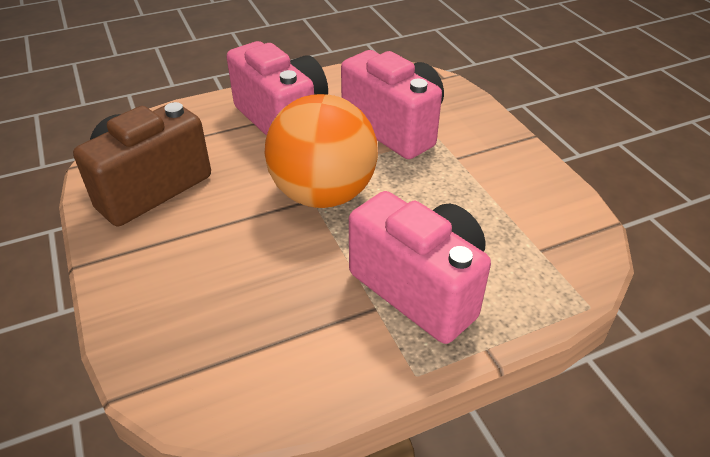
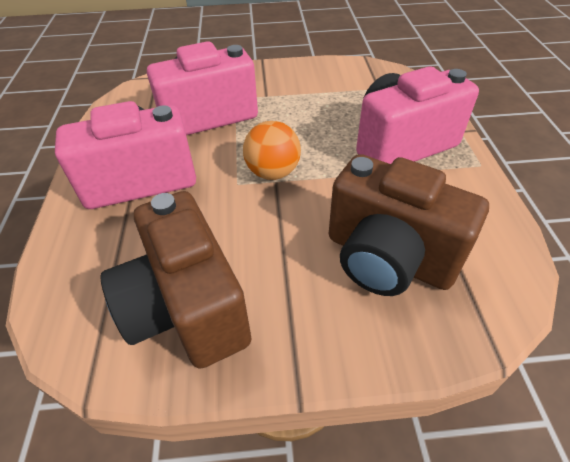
camera: 70 degrees left, 5 degrees up
(226, 299) = (388, 258): none -> brown camera
(323, 194) = (273, 172): orange ball -> orange ball, size x0.55

